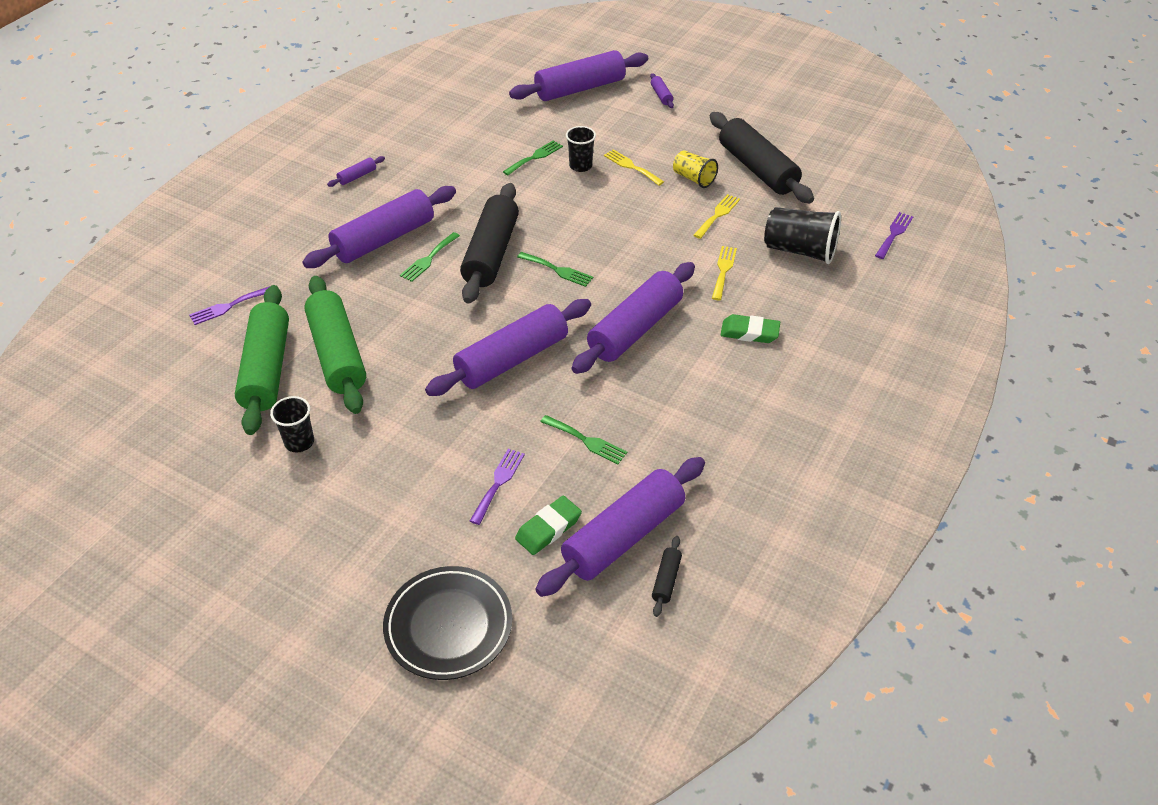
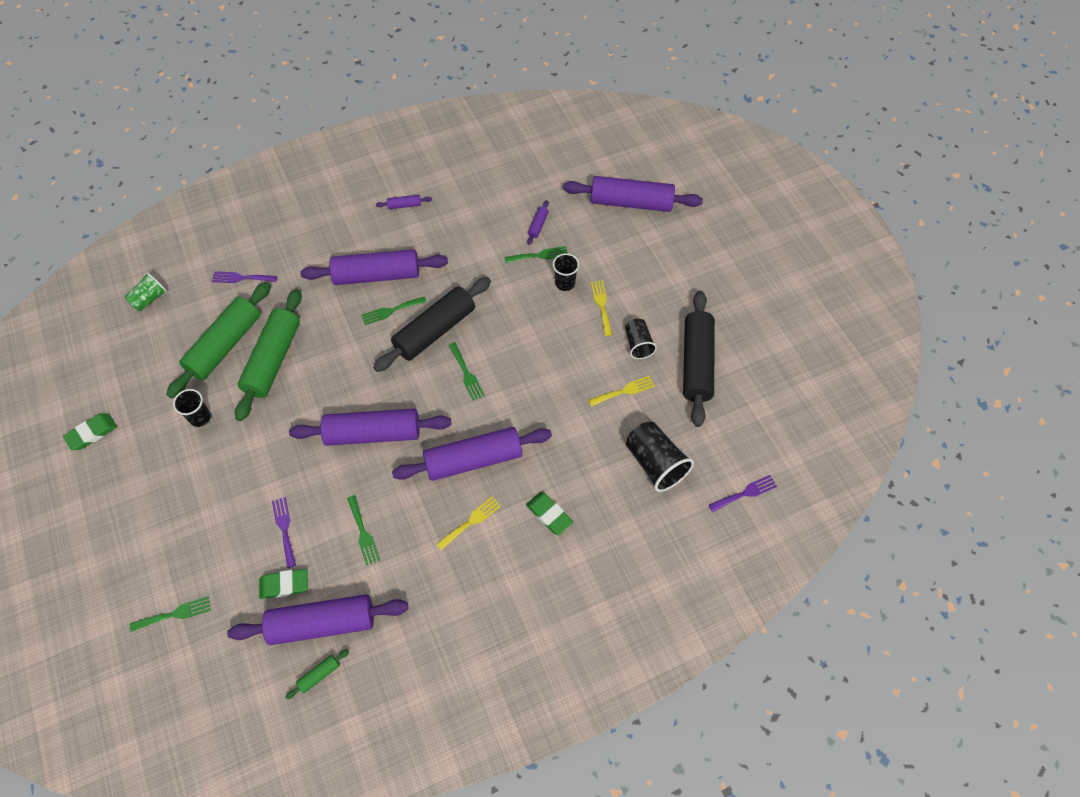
camera: 35 degrees right, 15 degrees up
(128, 373) = (149, 299): none -> green cup
(172, 524) = (92, 433): none -> green eraser
(448, 626) = (174, 614): black plate -> green fork
(498, 483) = (284, 529): purple fork -> purple fork turned 75 degrees counterclockwise
(661, 95) = (688, 244): purple rolling pin -> purple rolling pin (538, 225)
(666, 580) = (319, 675): black rolling pin -> green rolling pin
(693, 178) = (638, 344): yellow cup -> black cup
(723, 270) = (581, 446): yellow fork -> yellow fork (471, 521)

